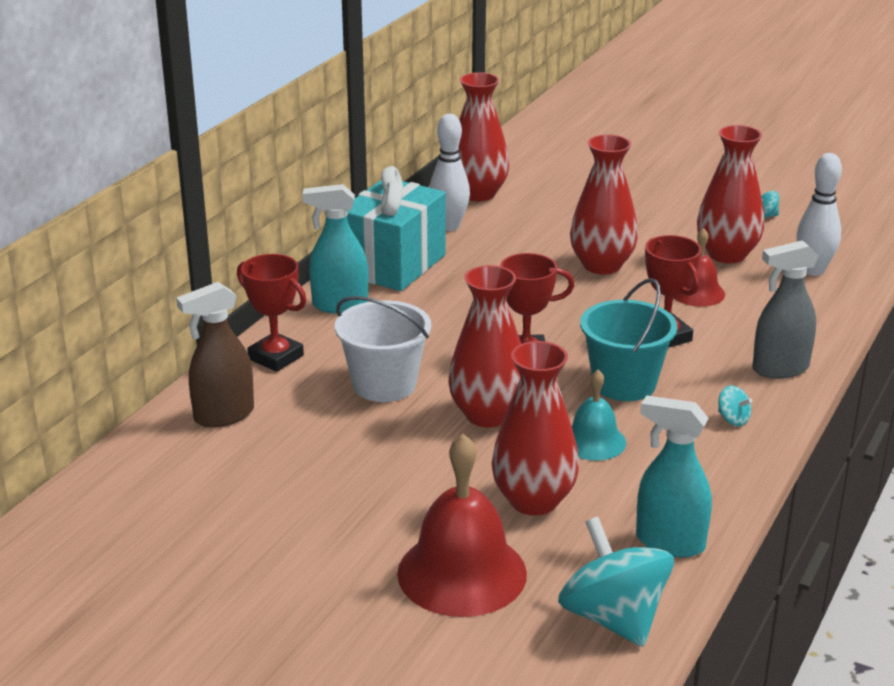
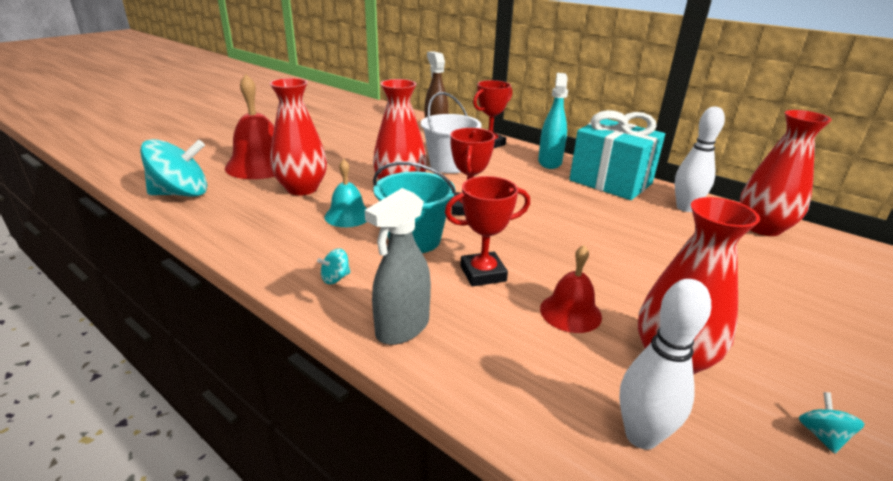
camera: 100 degrees right, 0 degrees up
(601, 265) = (625, 266): red vase -> none
(669, 542) = (221, 221): turquoise spray bottle -> none
(779, 369) = (402, 328): grey spray bottle -> grey spray bottle turned 135 degrees counterclockwise

